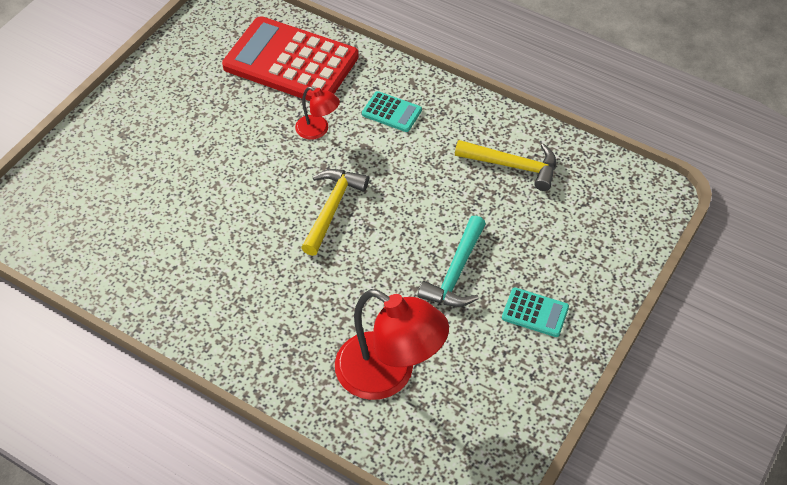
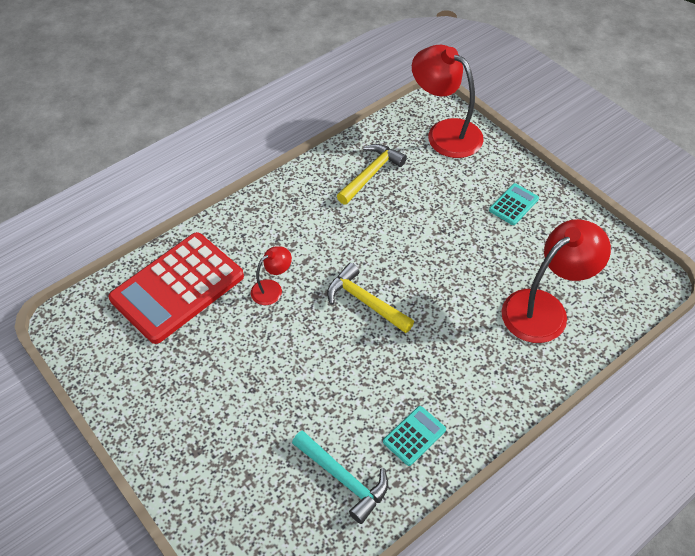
camera: 70 degrees left, 0 degrees up
(391, 112) = (277, 232): turquoise calculator -> turquoise calculator (414, 436)
(456, 272) = (461, 239): turquoise hammer -> turquoise hammer (343, 478)
(618, 218) = (445, 133): none -> red lamp

